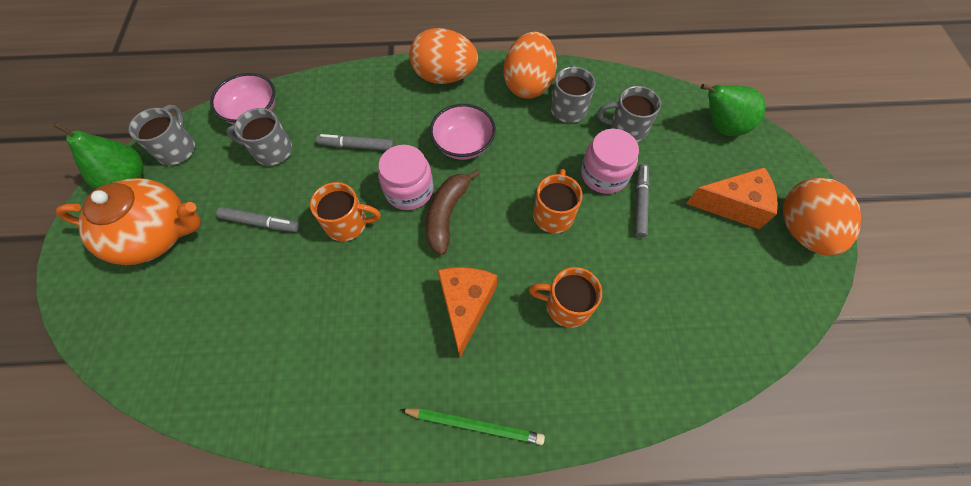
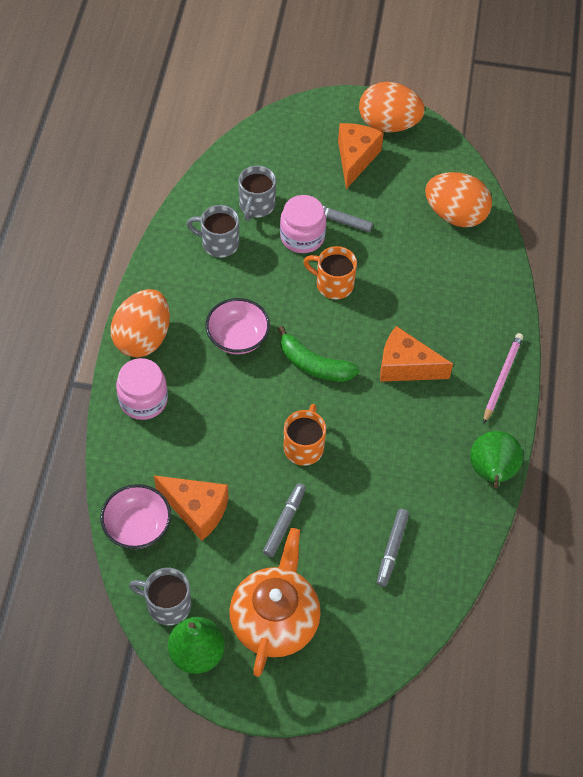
camera: 80 degrees left, 5 degrees down
(271, 150) = (197, 510): grey mug -> orange cheese
(356, 146) = (213, 430): grey marker -> grey marker (392, 549)
(409, 190) = (279, 391): pink jar -> pink jar (143, 400)
(447, 215) = (314, 365): brown banana -> green banana
(474, 425) = (502, 378): green pencil -> pink pencil
(528, 84) = (178, 268): orange egg -> orange egg (455, 215)
(566, 305) = (419, 297): orange mug -> none
(721, 127) = (274, 137): green pear -> green pear (491, 472)

